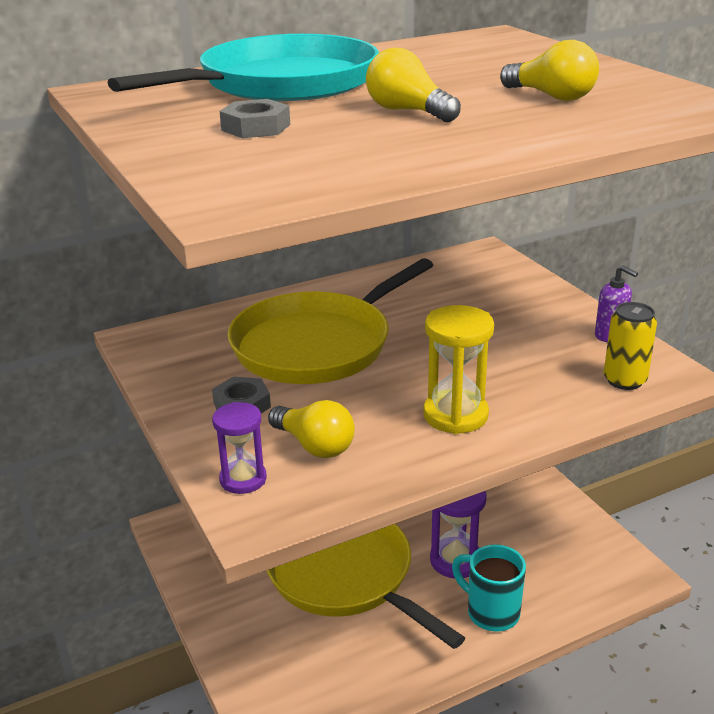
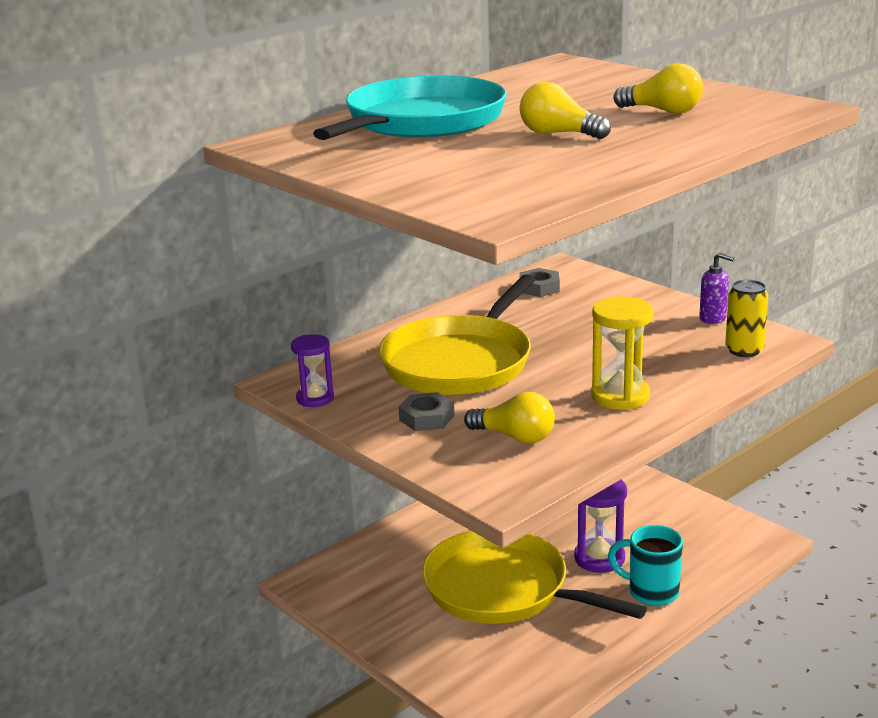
camera: 15 degrees left, 5 degrees down
(243, 479) = (471, 470): purple hourglass -> purple hourglass (315, 398)
(256, 127) = (445, 159): grey nut -> grey nut (539, 288)

